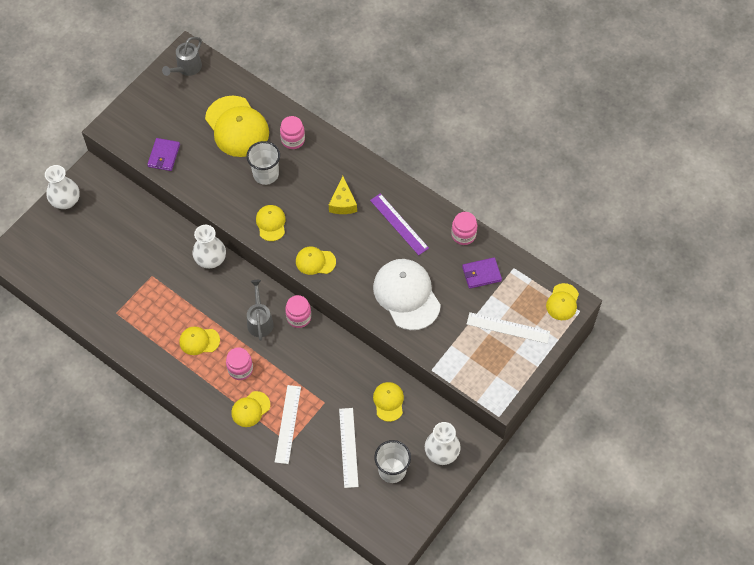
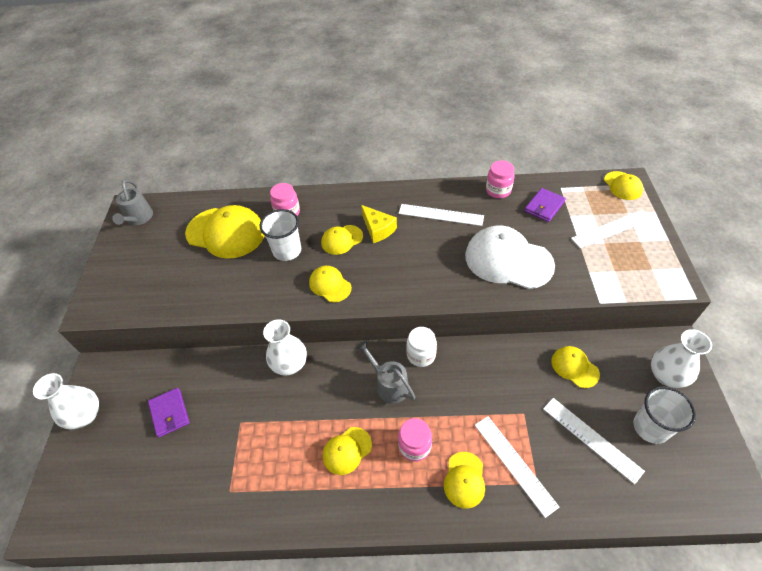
camera: 35 degrees left, 10 degrees down
(164, 156) = (170, 297): purple wallet -> purple wallet (169, 413)
(299, 317) = (421, 355): pink jar -> white jar
(315, 261) = (402, 288): yellow cap -> yellow cap (342, 240)
(399, 224) = (441, 215): purple ruler -> white ruler

